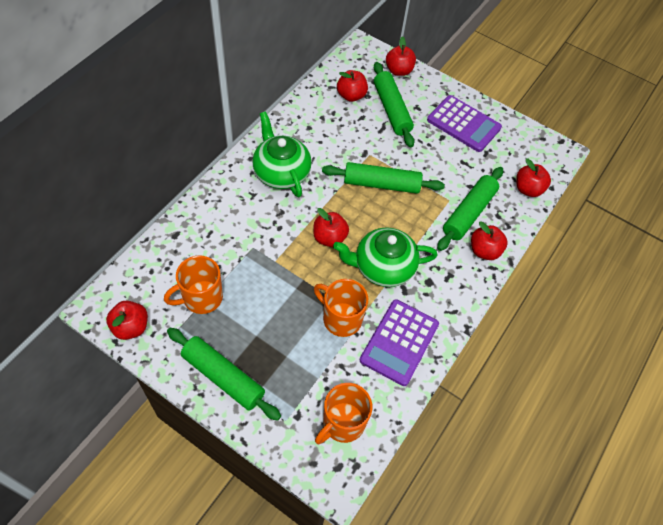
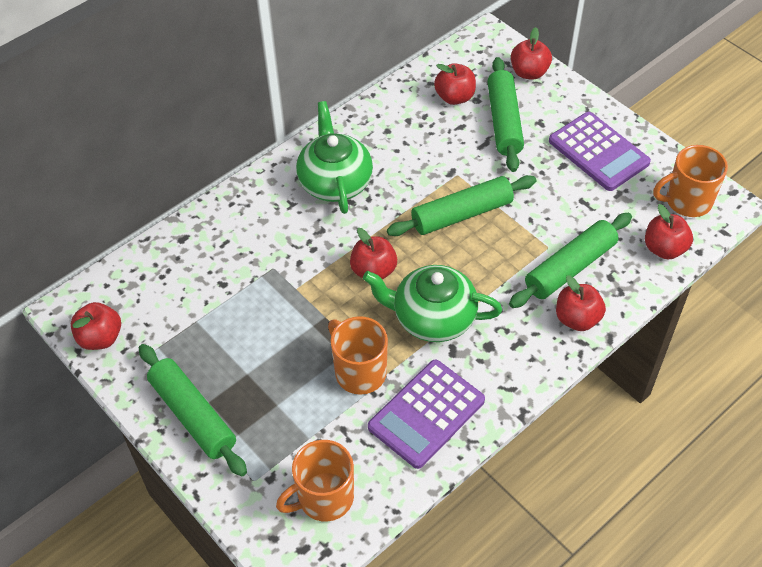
camera: 20 degrees right, 5 degrees down
(201, 298) = (193, 318): orange mug -> orange mug (687, 201)
(381, 184) = (462, 214): green rolling pin -> green rolling pin turned 45 degrees counterclockwise

